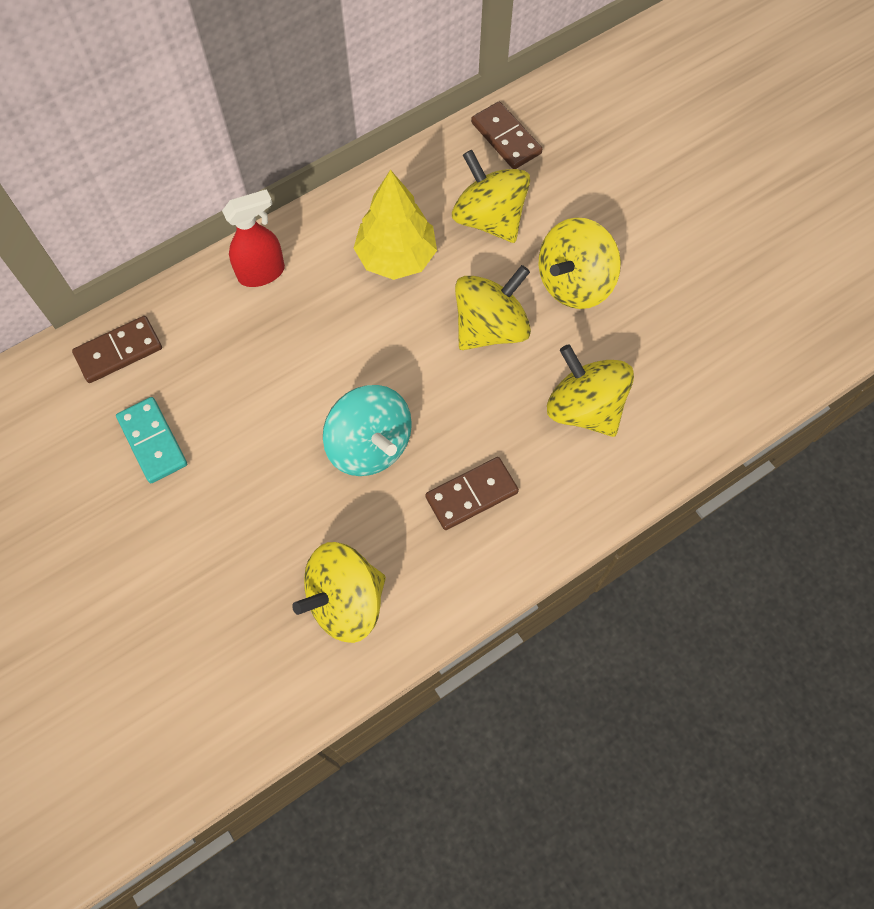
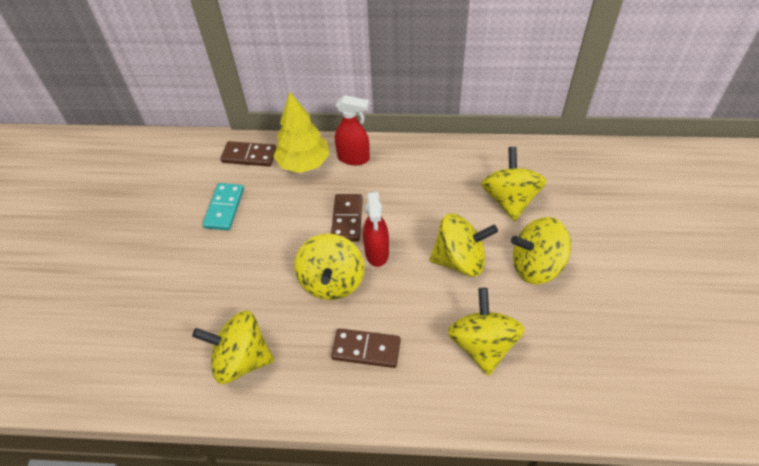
camera: 40 degrees right, 15 degrees down
(369, 445) = (332, 281): turquoise spinning top -> yellow spinning top
(392, 378) = (377, 253): none -> red spray bottle
(396, 257) = (435, 190): yellow tree -> yellow tree (303, 163)
(506, 138) = (556, 162): brown domino -> brown domino (347, 219)

